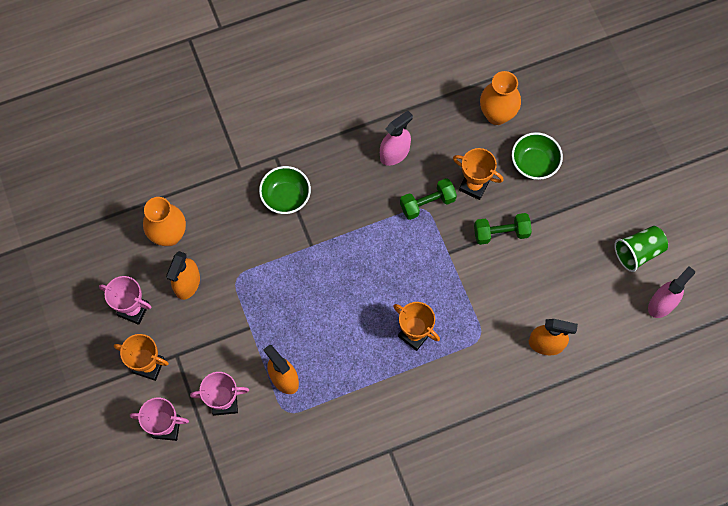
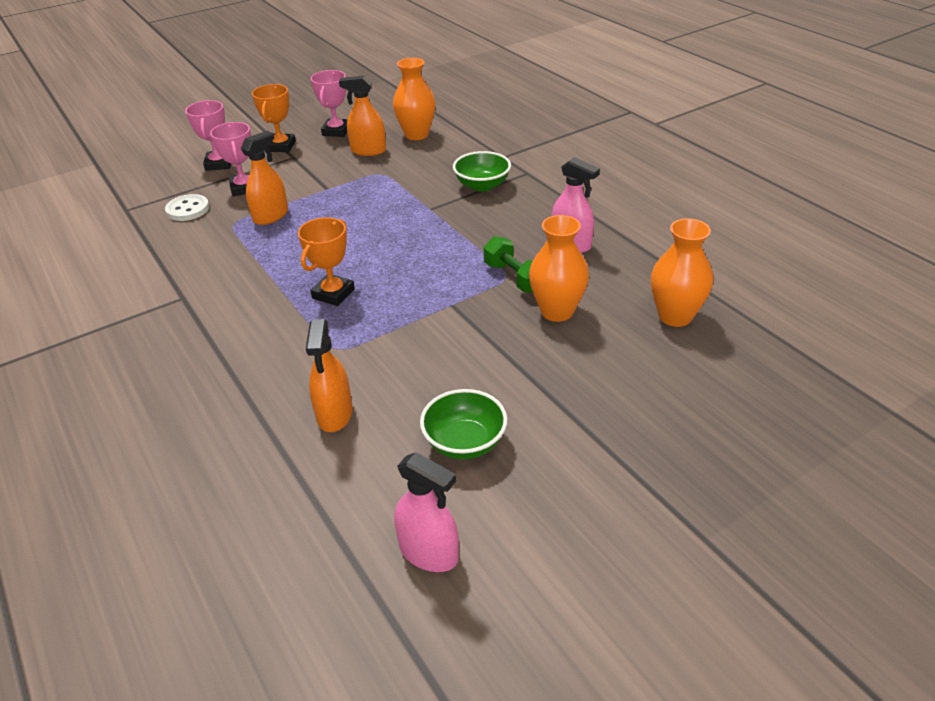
camera: 80 degrees right, 30 degrees down
(249, 453) = (188, 209): none -> white button
(474, 185) = (557, 311): orange trophy -> orange vase
(501, 233) = (496, 345): green dumbbell -> none
(534, 163) = (619, 362): green bowl -> green bowl (464, 442)
(638, 252) = (517, 505): green cup -> none

